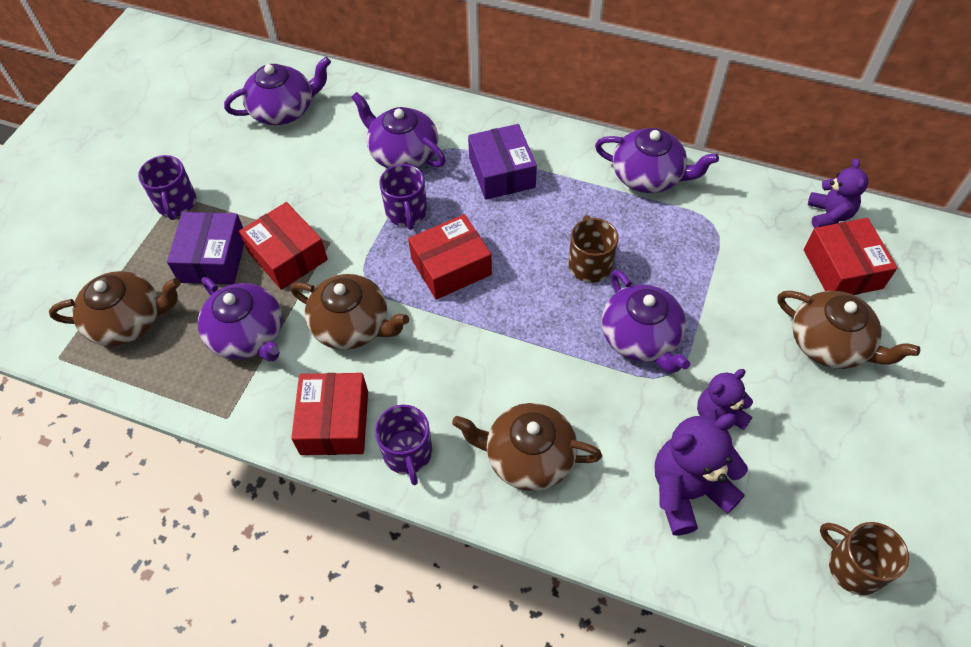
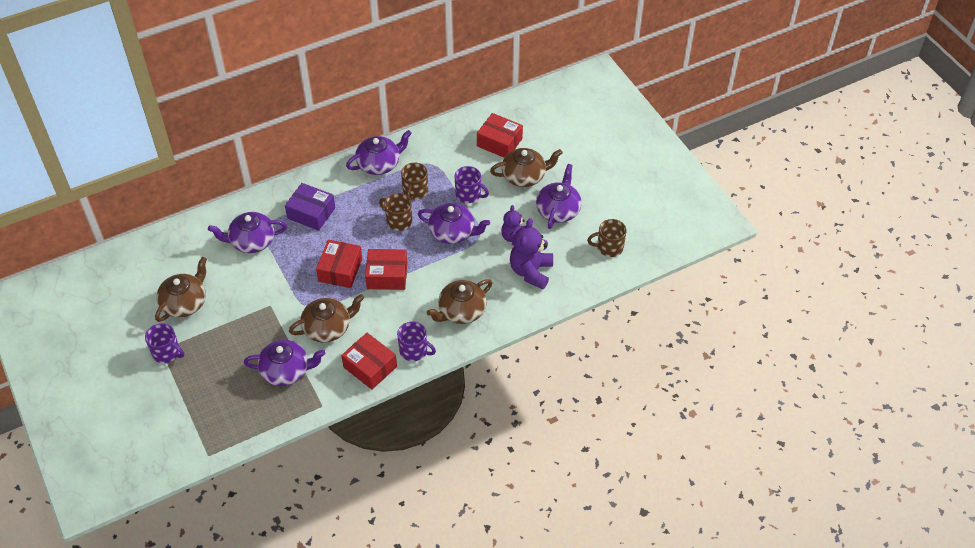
camera: 50 degrees left, 5 degrees down
(128, 321) = (220, 414): brown teapot -> brown teapot (185, 303)
(213, 258) = (223, 358): purple box -> none
(283, 110) = (159, 269): purple teapot -> purple teapot (558, 210)
(287, 256) = (258, 327): red box -> red box (387, 275)
(406, 212) = (289, 265): purple mug -> purple mug (469, 194)
(653, 244) = (415, 191): none -> brown mug
(829, 215) = (471, 123): purple teddy bear -> none

